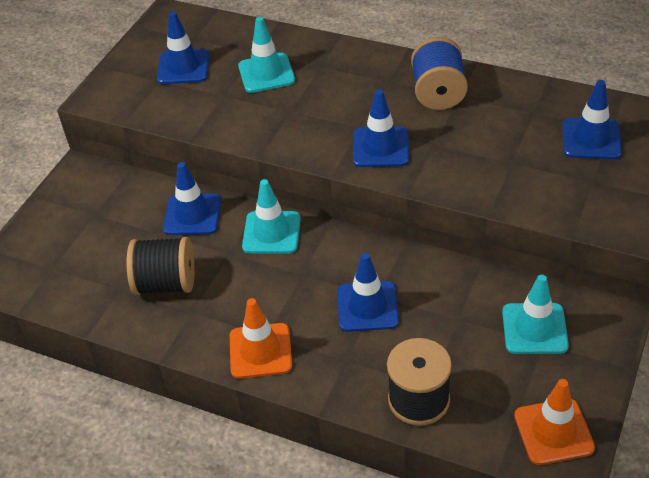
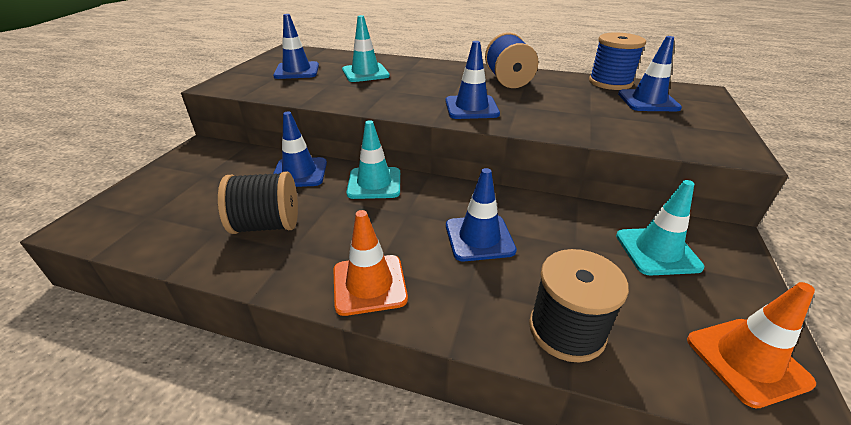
camera: 10 degrees left, 10 degrees down
(564, 99) = (610, 82): none -> blue spool

